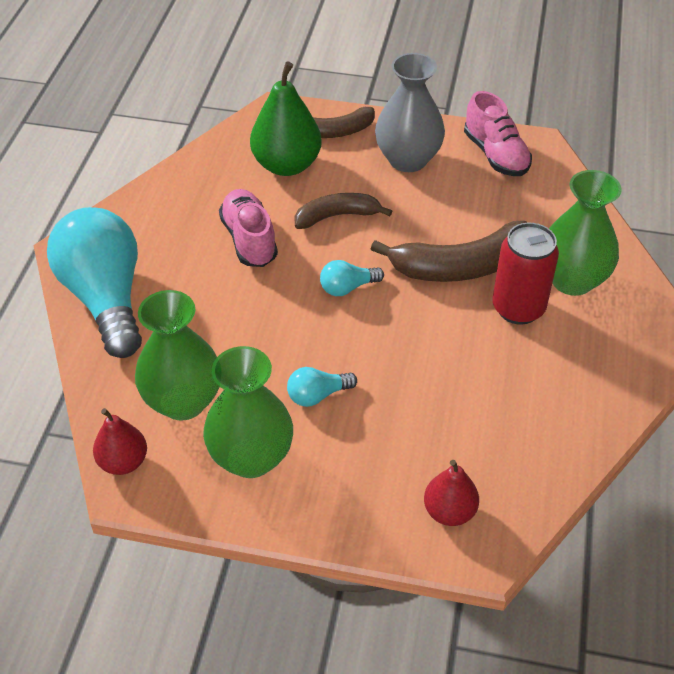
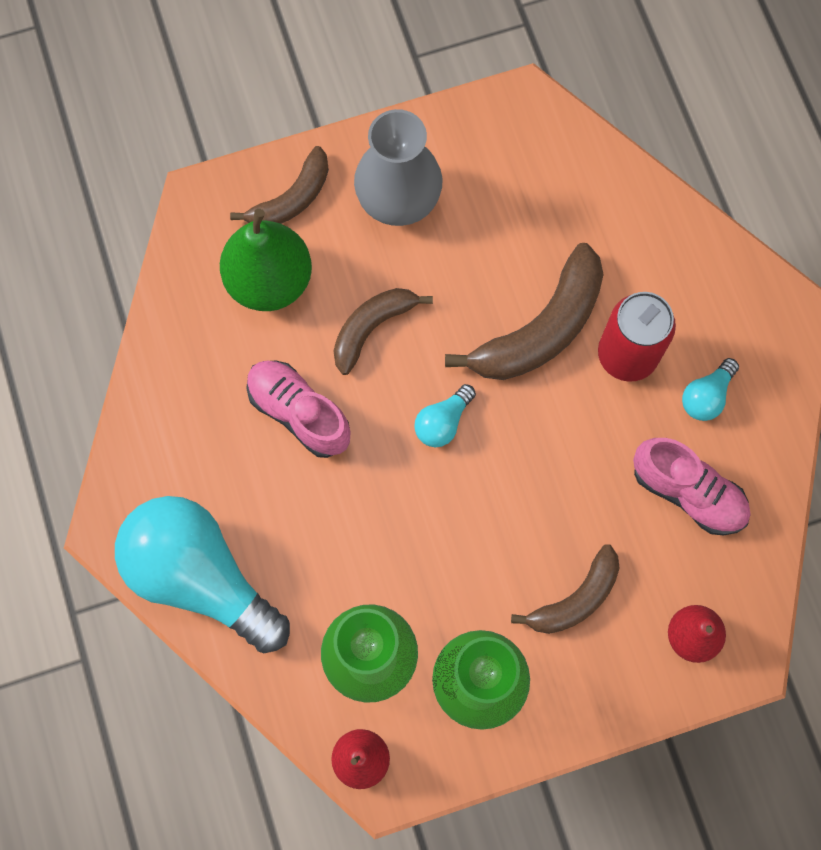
camera: 30 degrees left, 25 degrees up
(317, 395) = (495, 575): turquoise light bulb -> turquoise light bulb (706, 396)
(369, 440) = (575, 599): none -> brown banana
(495, 155) = (489, 143): pink shoe -> pink shoe (688, 492)
(572, 280) = (660, 287): green vase -> none

